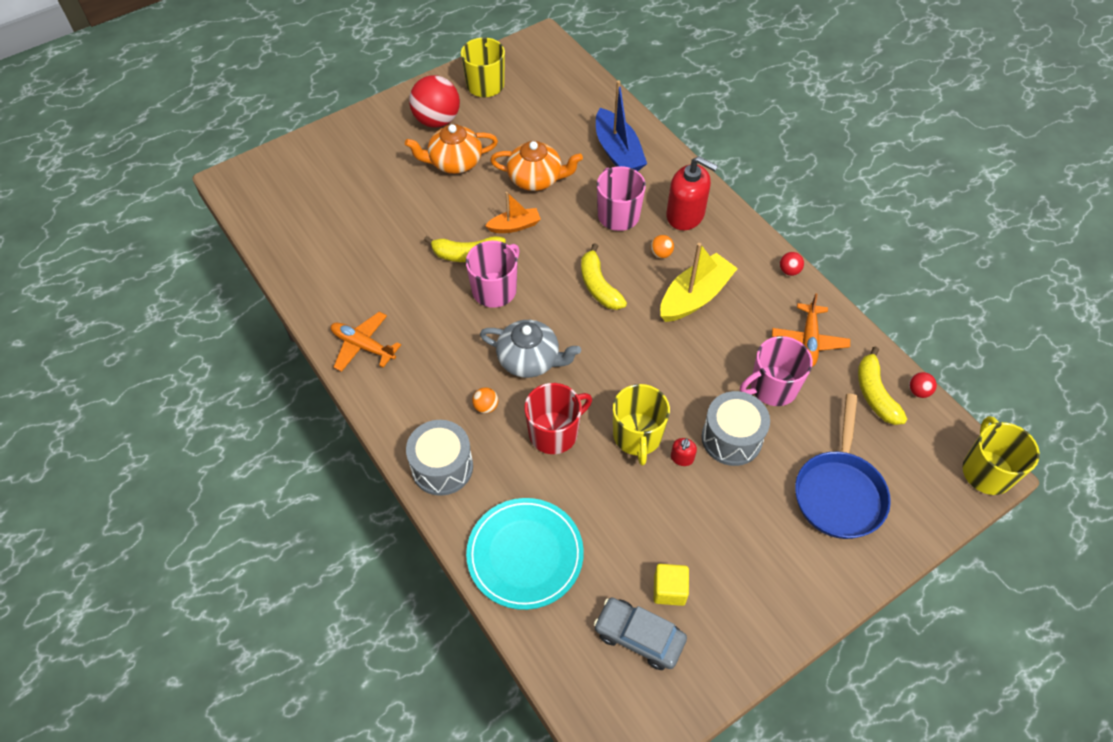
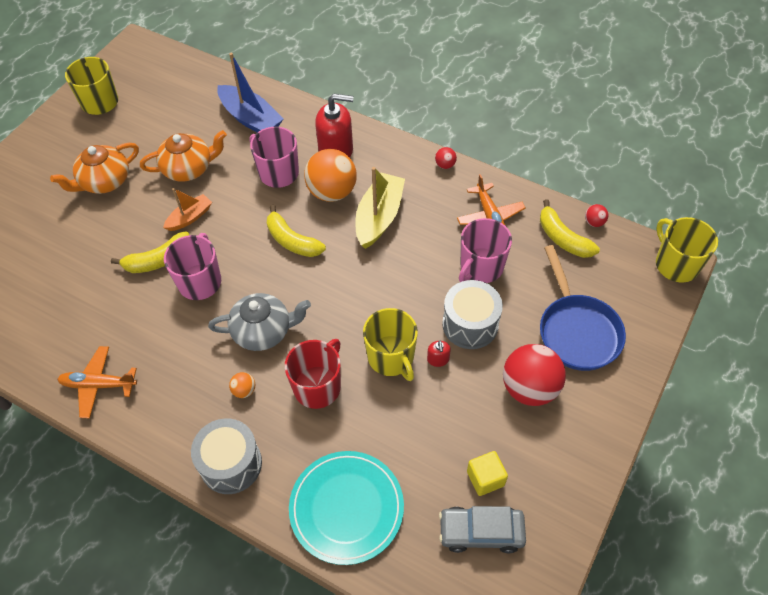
camera: 25 degrees left, 0 degrees up
(437, 120) = (69, 149): red ball -> red ball (529, 388)
(661, 254) = (332, 192): orange ball -> orange ball, size x2.34

